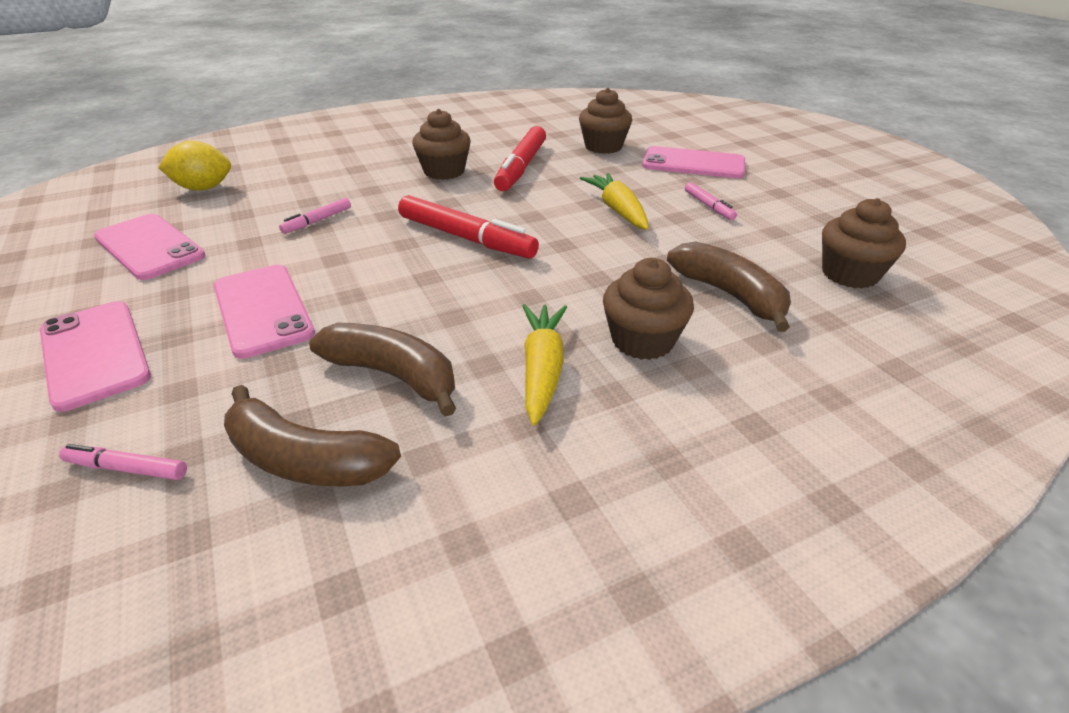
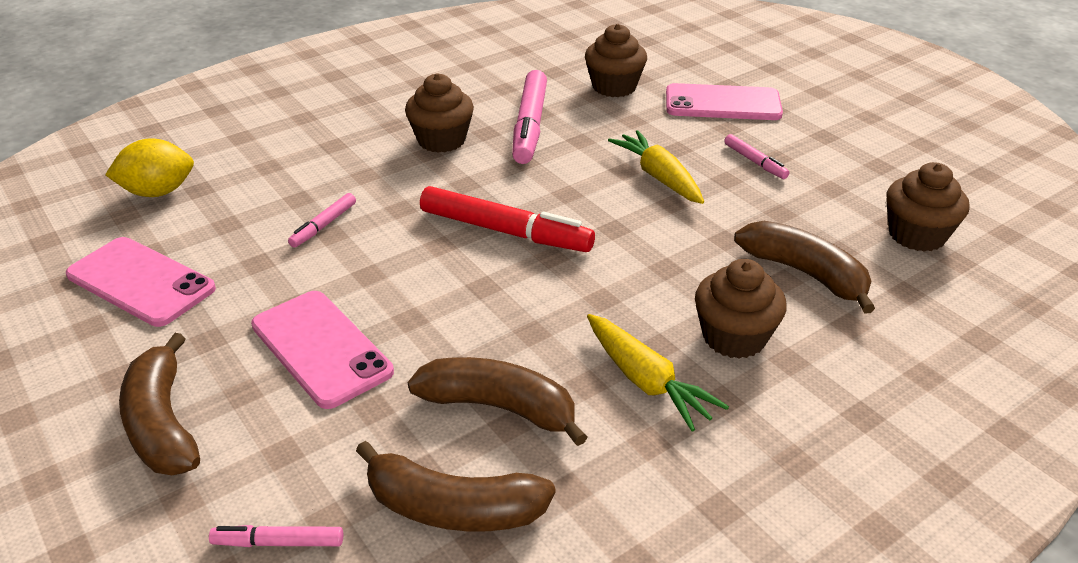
camera: 10 degrees left, 0 degrees up
(95, 353) = (162, 423): pink phone -> brown banana
(521, 167) = (530, 126): red marker -> pink marker
(542, 369) = (646, 381): yellow carrot -> yellow carrot turned 150 degrees clockwise

